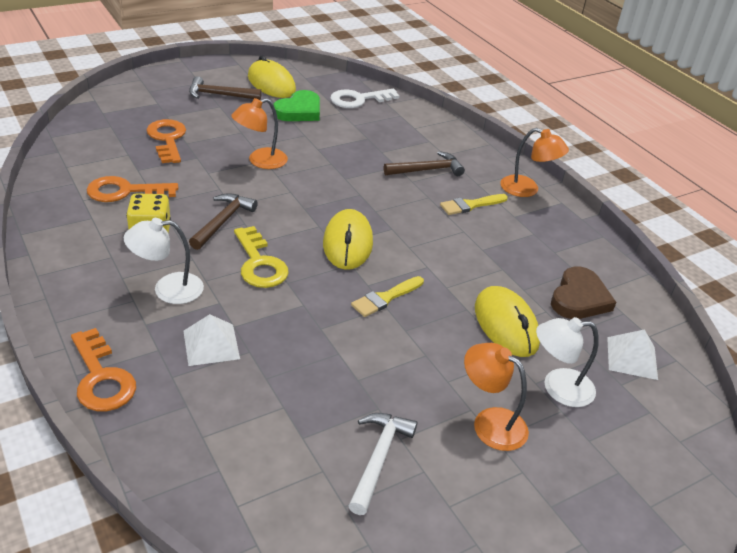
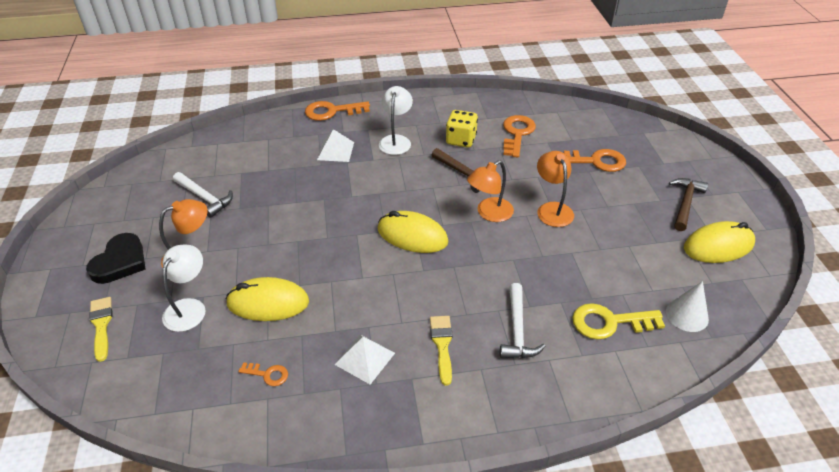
camera: 115 degrees right, 5 degrees up
(259, 264) = (406, 183): yellow key -> yellow key (609, 322)
(299, 111) = (653, 255): green heart -> none
(358, 99) = (687, 315): white key -> white cone
(385, 298) = (336, 239): yellow brush -> yellow brush (101, 325)
(427, 170) = (517, 330): brown hammer -> white hammer
(527, 189) = (458, 416): orange lamp -> orange lamp (489, 213)
(547, 497) = (120, 262): none -> black heart
(579, 298) = (268, 374): brown heart -> orange key
(632, 358) = (180, 377): white pyramid -> white pyramid (365, 358)

